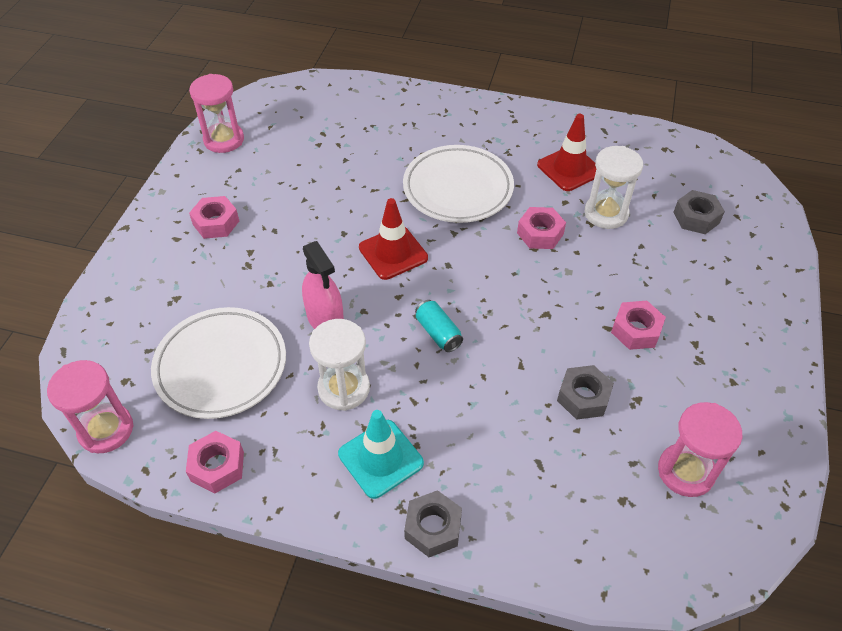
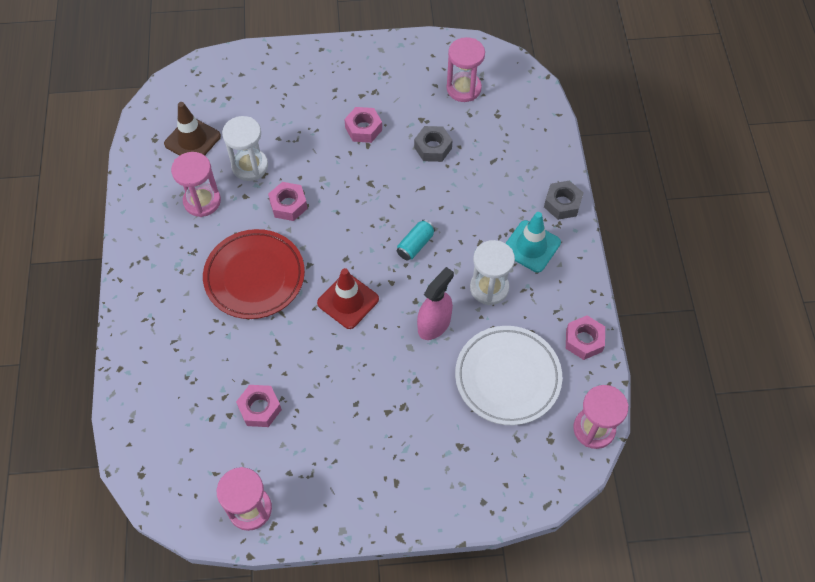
camera: 110 degrees left, 10 degrees up
(216, 223) = (365, 457): pink nut -> pink nut (260, 408)
(458, 189) = (255, 277): white plate -> red plate
(569, 169) = (202, 201): red traffic cone -> pink hourglass
(656, 176) = (192, 140): none -> brown traffic cone
(696, 218) = (235, 109): grey nut -> none

